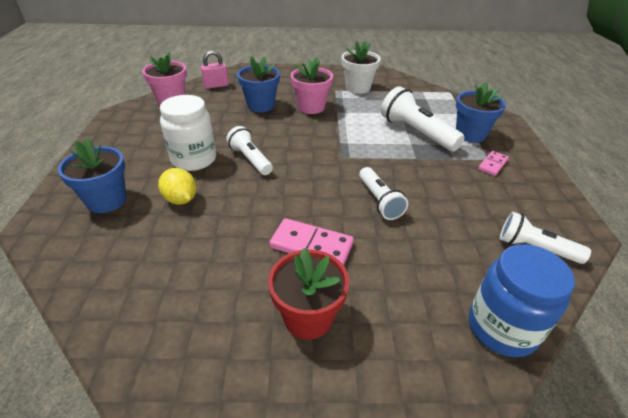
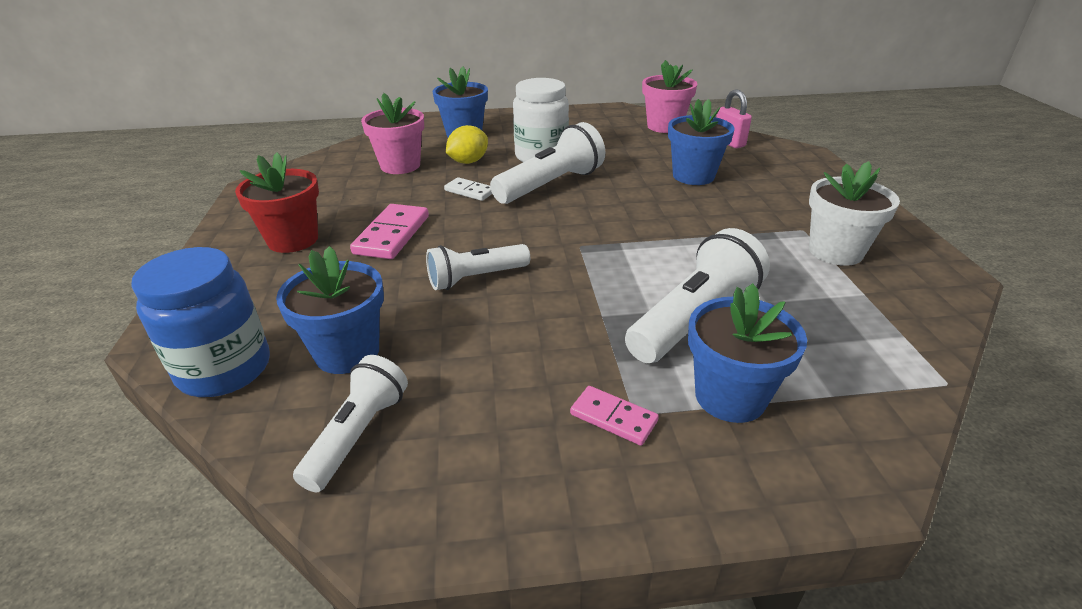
camera: 85 degrees right, 5 degrees down
(245, 200) = (469, 191): none -> white domino
(250, 159) = (551, 185): white flashlight -> white flashlight, size x1.54
(311, 107) = (717, 212): pink flower pot -> pink flower pot (400, 166)
(468, 259) = (347, 352): none -> blue flower pot

